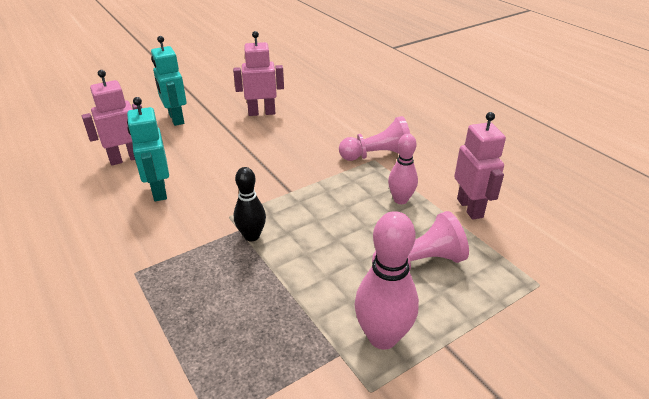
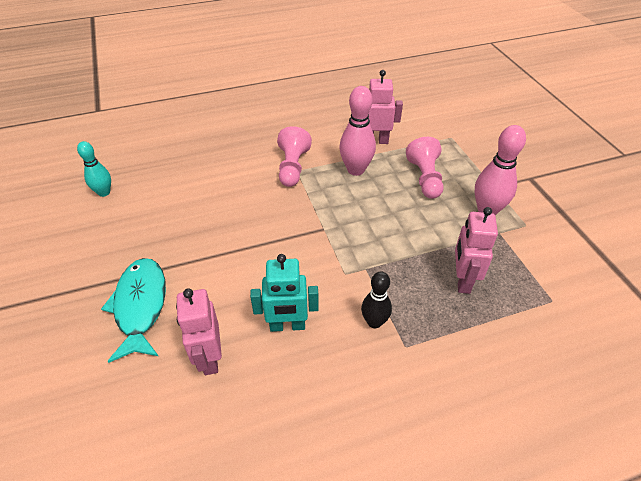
camera: 75 degrees left, 10 degrees up
(176, 119) = (140, 306): turquoise robot -> turquoise fish
(252, 236) = (376, 261): black bowling pin -> black bowling pin (374, 322)
(261, 113) = (173, 229): pink robot -> pink robot (462, 280)
(292, 75) = (104, 192): none -> turquoise bowling pin
(400, 200) = (356, 170): pink bowling pin -> pink bowling pin, size x1.57

